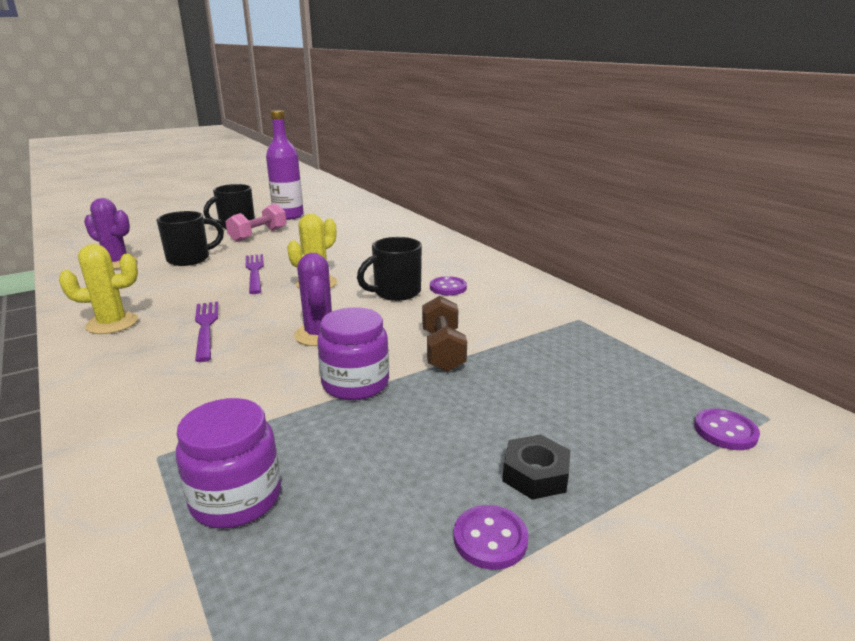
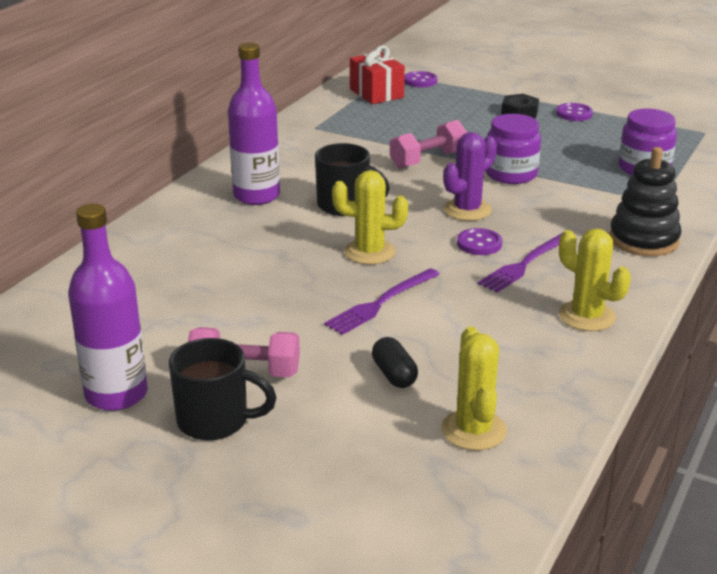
camera: 120 degrees left, 5 degrees up
(117, 263) = (473, 430): purple cactus -> yellow cactus
(127, 399) = (643, 240): none -> black stacking toy
(190, 259) = (394, 375): black mug -> black capsule
(443, 350) = (428, 160): brown dumbbell -> pink dumbbell
(448, 287) = (305, 186): purple button -> purple button (479, 244)
(451, 270) = (256, 196): none -> purple bottle
(676, 380) = (376, 93): none -> red gift

